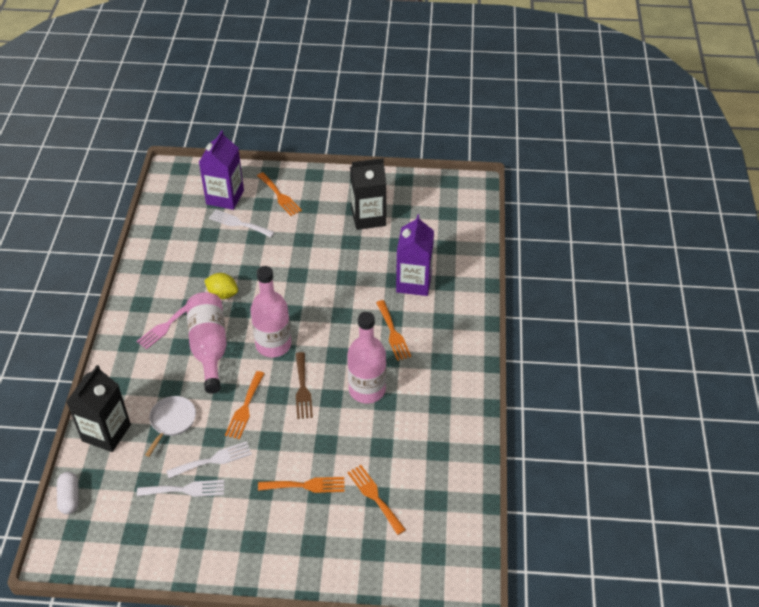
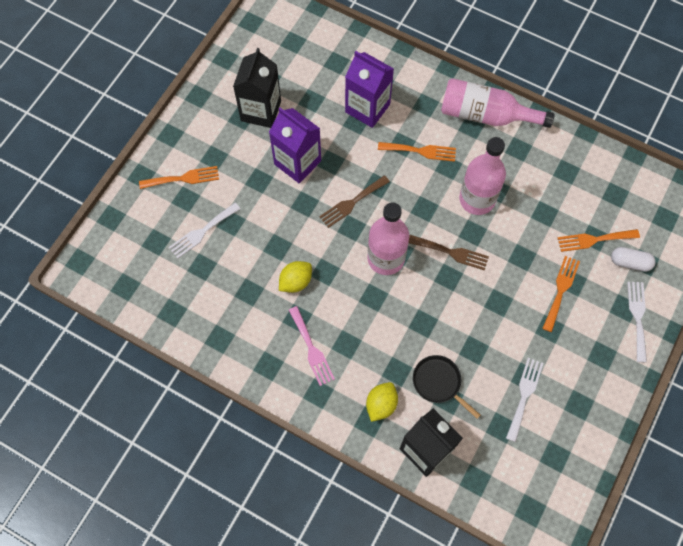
camera: 65 degrees left, 20 degrees up
(70, 498) = (491, 506): white capsule -> white capsule (630, 262)
(135, 388) = (381, 404): none -> yellow lemon
(172, 421) = (438, 382): white pan -> black pan
(209, 347) = (361, 318): pink bottle -> pink bottle (485, 115)
(213, 460) = (500, 359): white fork -> white fork (637, 317)
(225, 197) = (154, 231): purple carton -> purple carton (297, 162)
(245, 408) = (452, 311): orange fork -> none
(315, 304) = (352, 203): none -> brown fork

